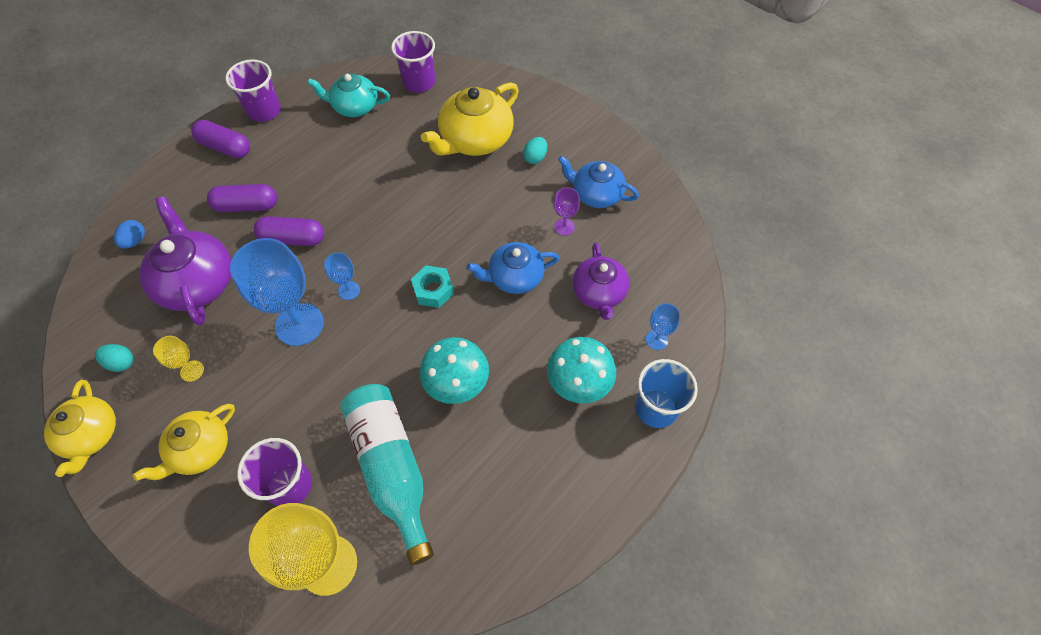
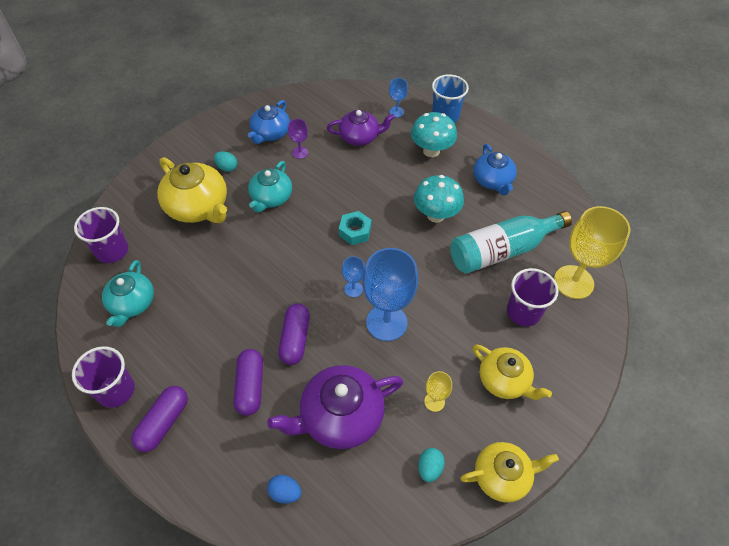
camera: 90 degrees left, 5 degrees down
(488, 203) = (271, 198): none -> turquoise teapot
(514, 277) = (344, 182): blue teapot -> blue teapot (492, 181)

